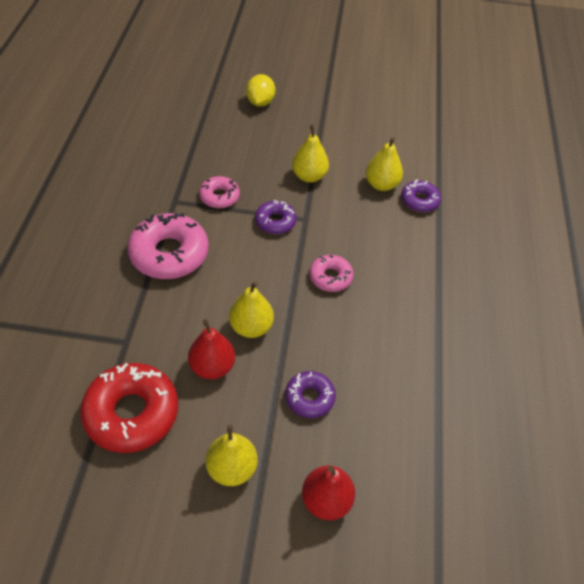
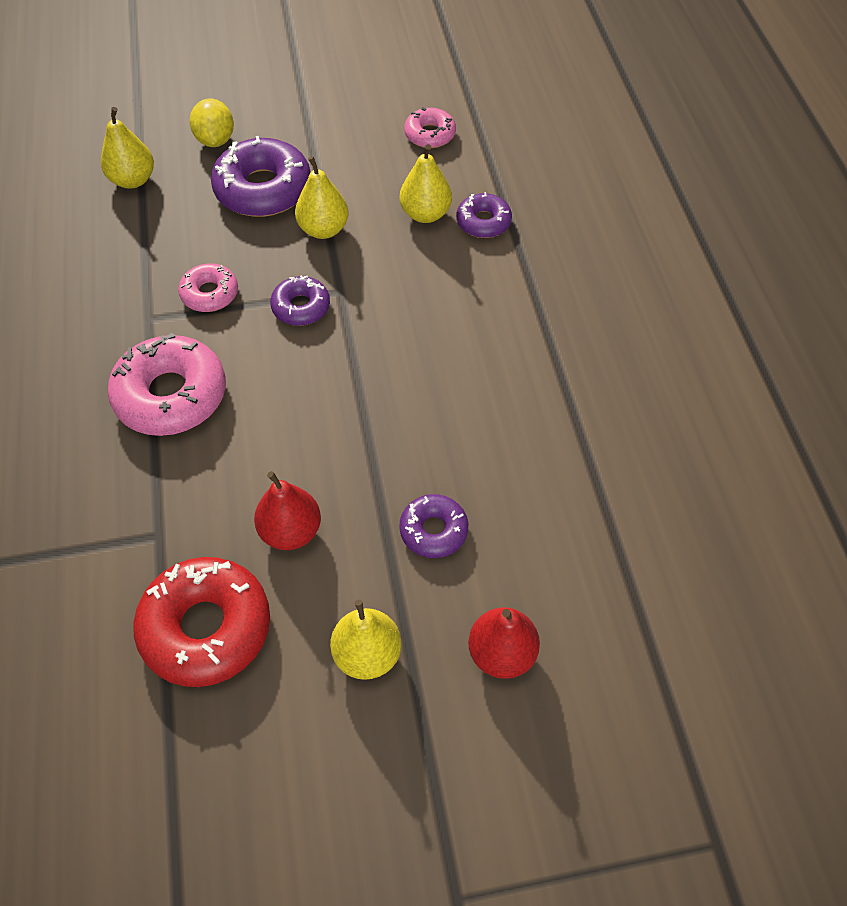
camera: 15 degrees left, 5 degrees up
(251, 327) = (322, 462): yellow pear -> yellow pear (133, 180)
(279, 140) = (263, 189): none -> purple donut
(330, 277) = (403, 362): pink donut -> pink donut (430, 134)

